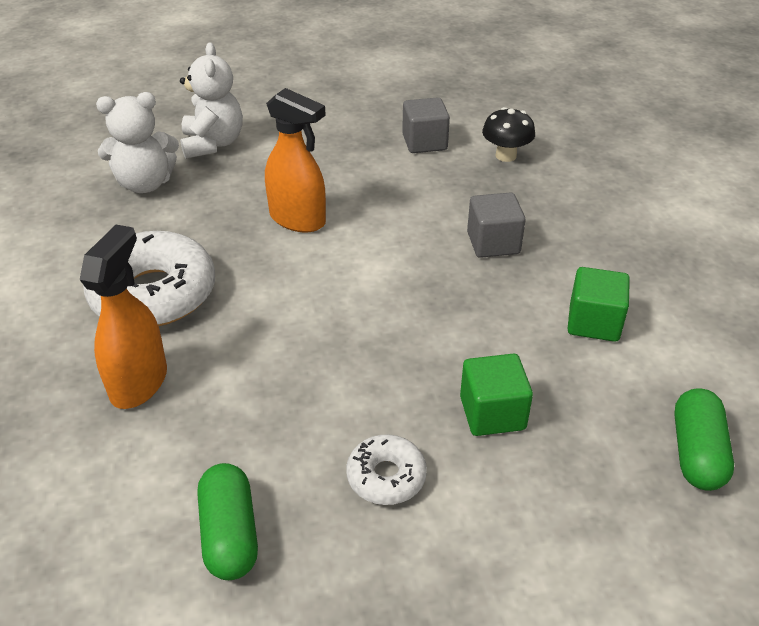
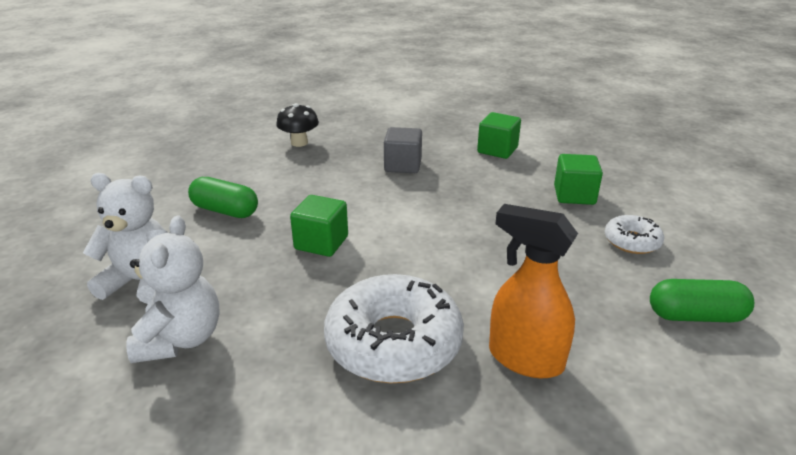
camera: 75 degrees left, 10 degrees down
(298, 219) = (321, 243): orange spray bottle -> green cube
(424, 142) = (252, 169): grey cube -> none
(696, 452) = (606, 146): green capsule -> green capsule (225, 210)

